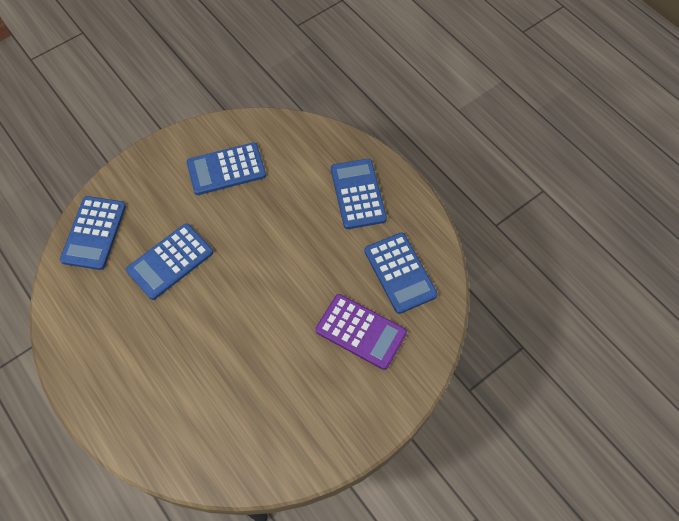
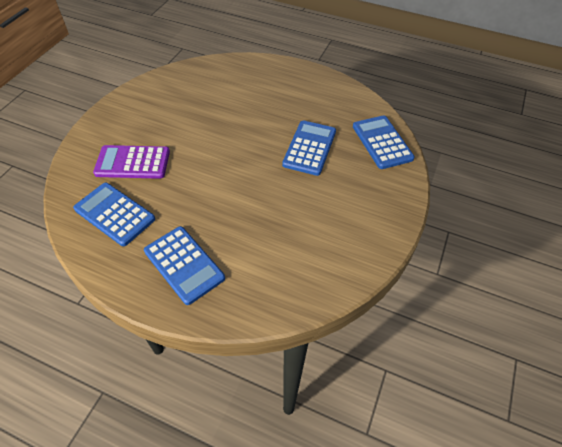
camera: 150 degrees right, 10 degrees down
(226, 169) = (324, 231): blue calculator -> none

